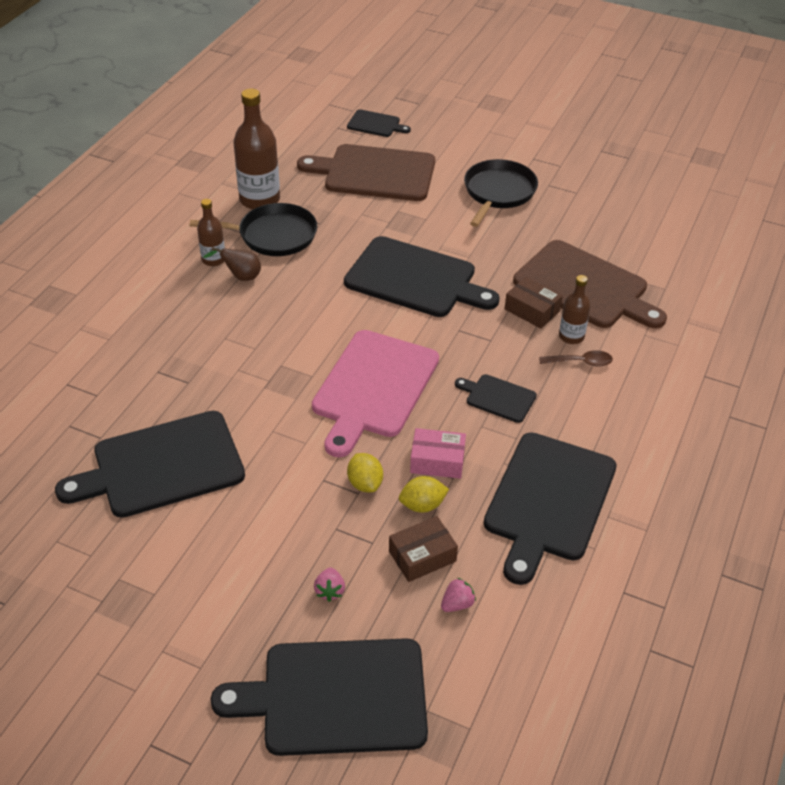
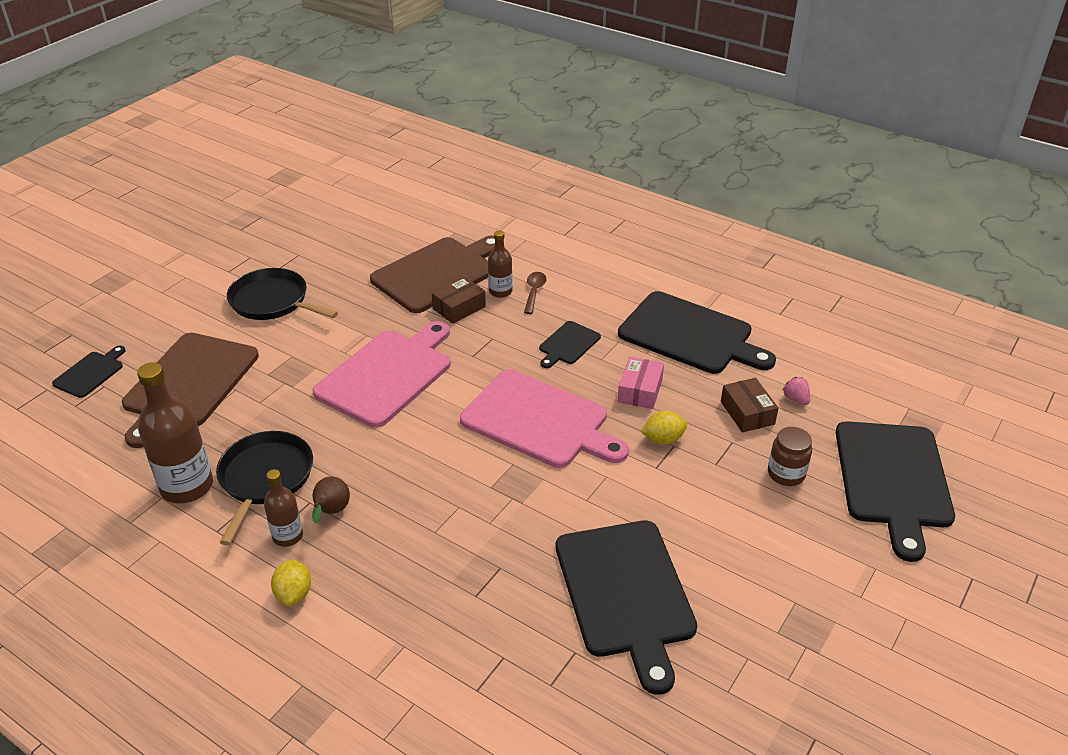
camera: 80 degrees left, 5 degrees down
(330, 591) = (786, 474): pink strawberry -> brown jar
(415, 279) = (387, 375): black cutting board -> pink cutting board
(422, 505) = (691, 406): yellow lemon -> yellow lemon (294, 594)

